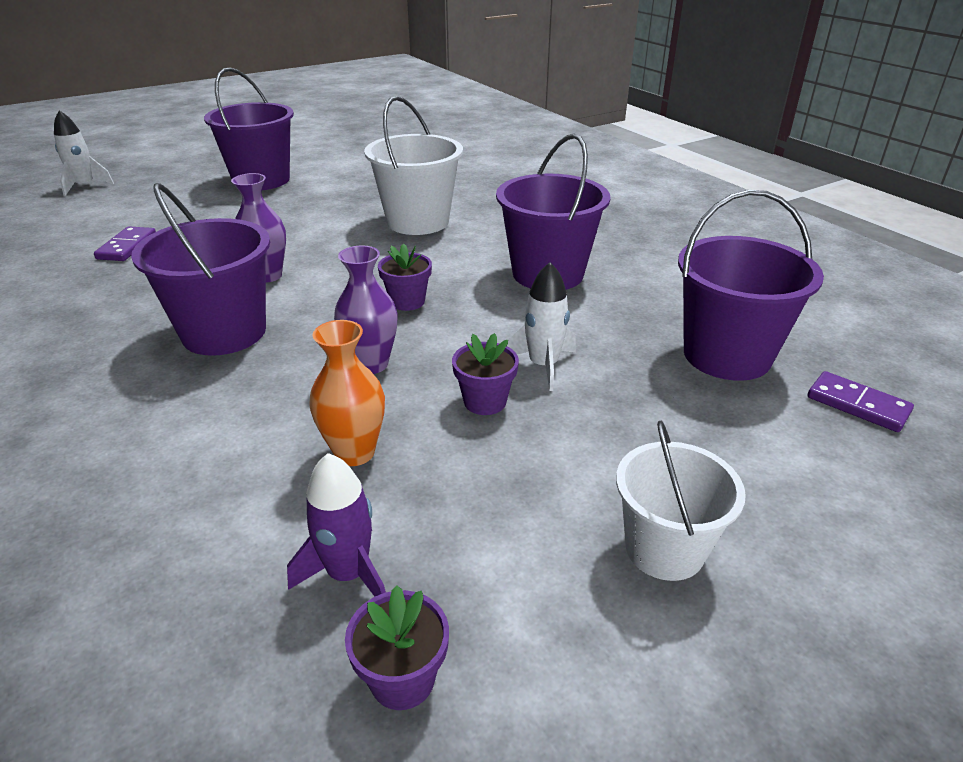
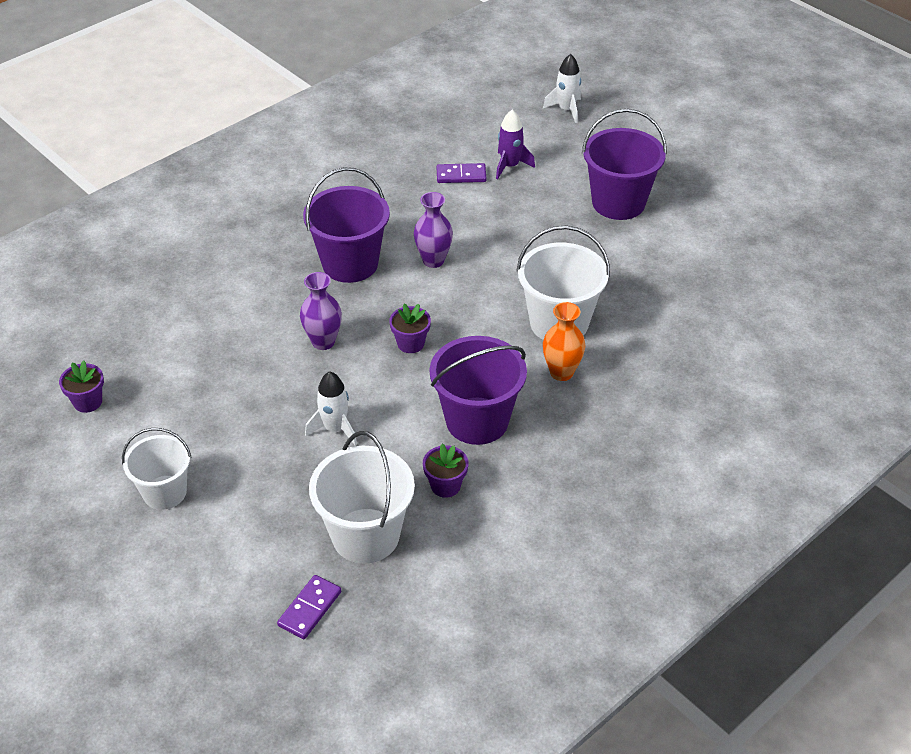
camera: 80 degrees right, 10 degrees up
(348, 574) = (145, 372): purple rocket -> purple rocket (510, 166)
(354, 452) = (233, 354): orange vase -> orange vase (561, 372)
(485, 401) = (289, 403): purple flower pot -> purple flower pot (445, 485)
(727, 355) = (365, 535): purple bucket -> white bucket

